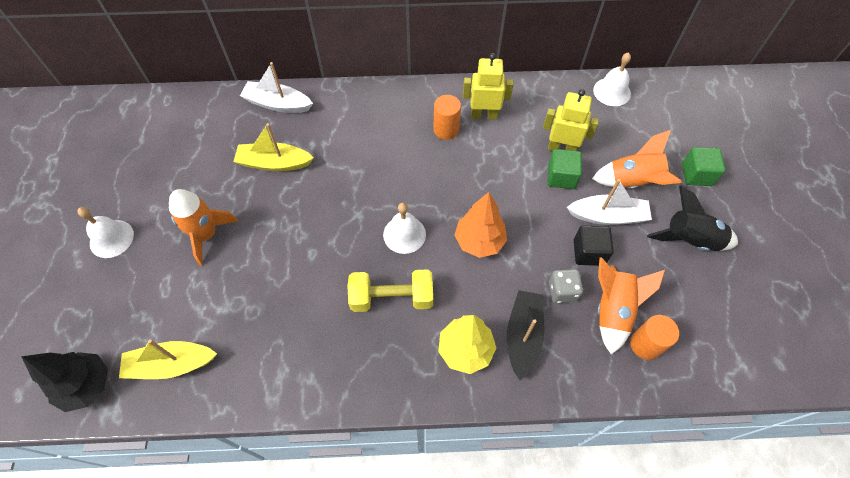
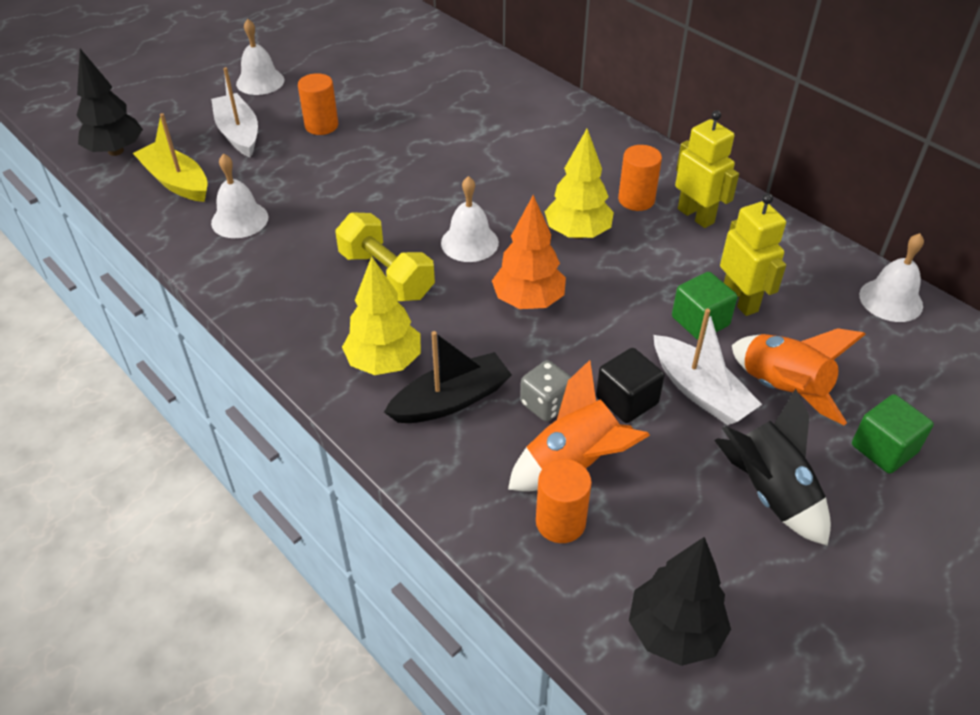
camera: 50 degrees right, 15 degrees down
(206, 235) = (321, 126): orange rocket -> orange cylinder
(256, 348) = (239, 220): none -> white bell
(274, 163) = (444, 118): yellow boat -> none
(277, 104) = (511, 81): white boat -> white boat (238, 133)
(447, 177) = (577, 233): none -> yellow tree
(741, 345) = (674, 632): none -> black tree

